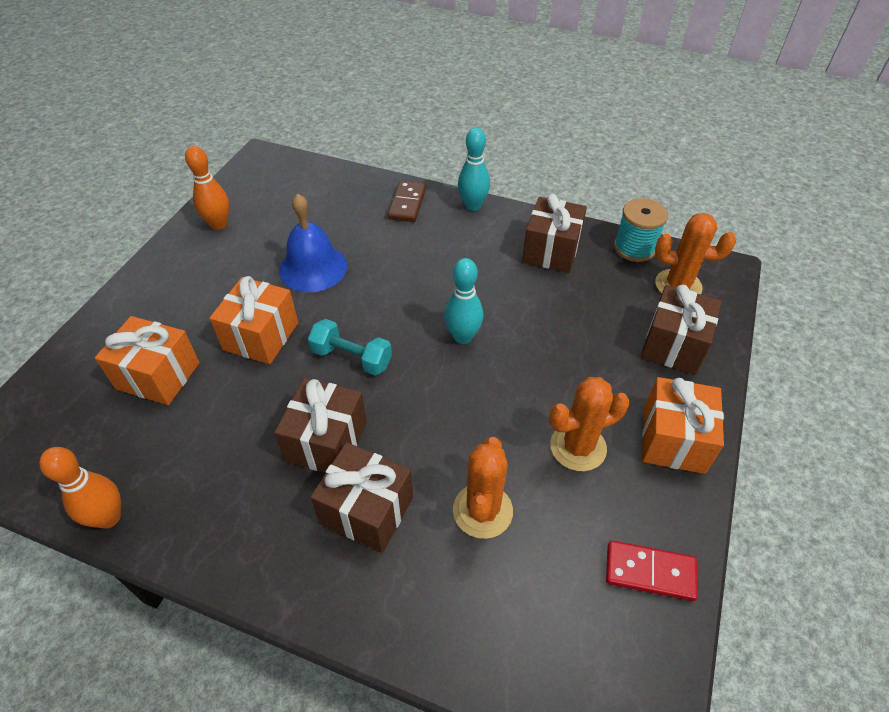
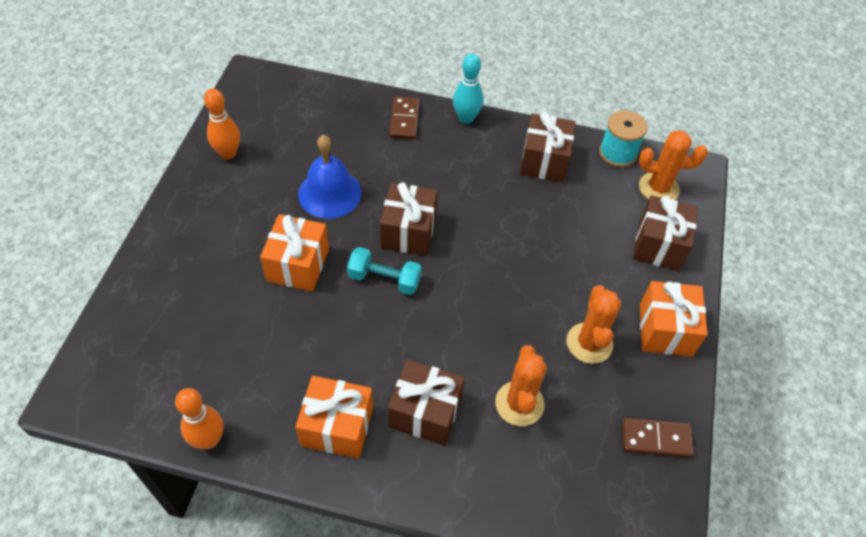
camera: 10 degrees left, 5 degrees up
(158, 376) = (214, 310): orange gift -> orange gift (337, 427)
(326, 441) = (379, 357): brown gift -> brown gift (408, 232)
(463, 337) = (478, 251): turquoise bowling pin -> none
(578, 447) = (589, 343): orange cactus -> orange cactus turned 60 degrees counterclockwise
(650, 572) = (656, 439): red domino -> brown domino

